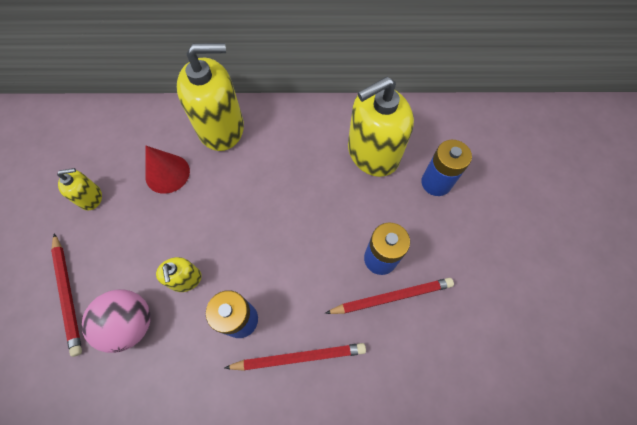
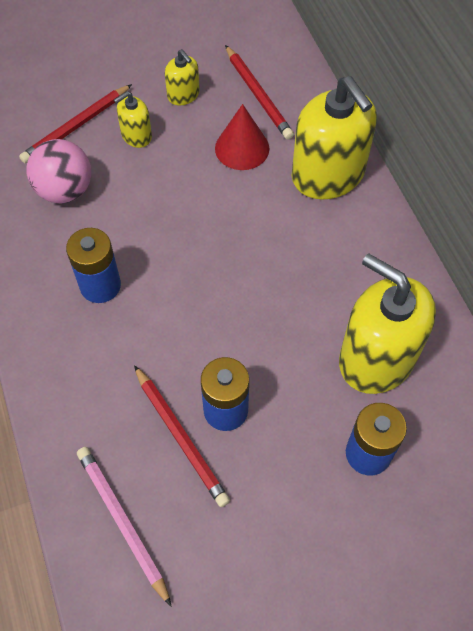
camera: 70 degrees right, 5 degrees down
(186, 279) = (126, 217): yellow soap dispenser -> yellow soap dispenser (136, 136)
(299, 357) = (78, 357): red pencil -> red pencil (258, 95)
(446, 361) = (122, 522): none -> pink pencil

